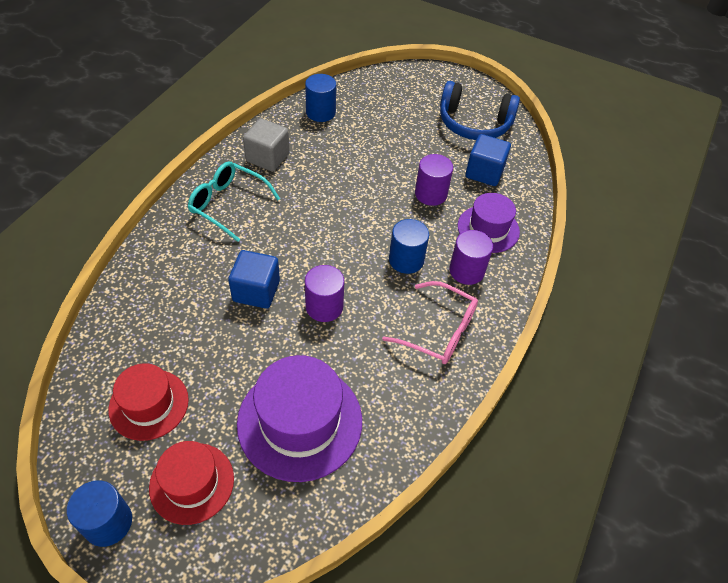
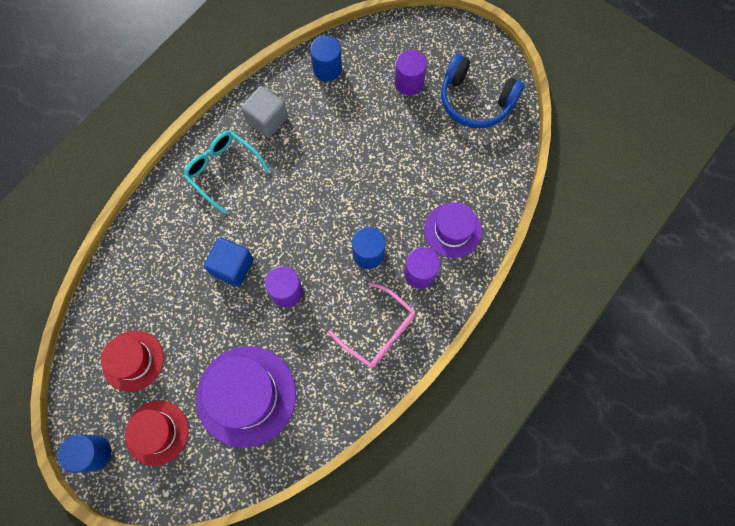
camera: 15 degrees right, 20 degrees up
(431, 194) = (409, 183): purple cylinder -> purple cylinder (409, 82)
(484, 172) = (468, 164): blue cube -> none

